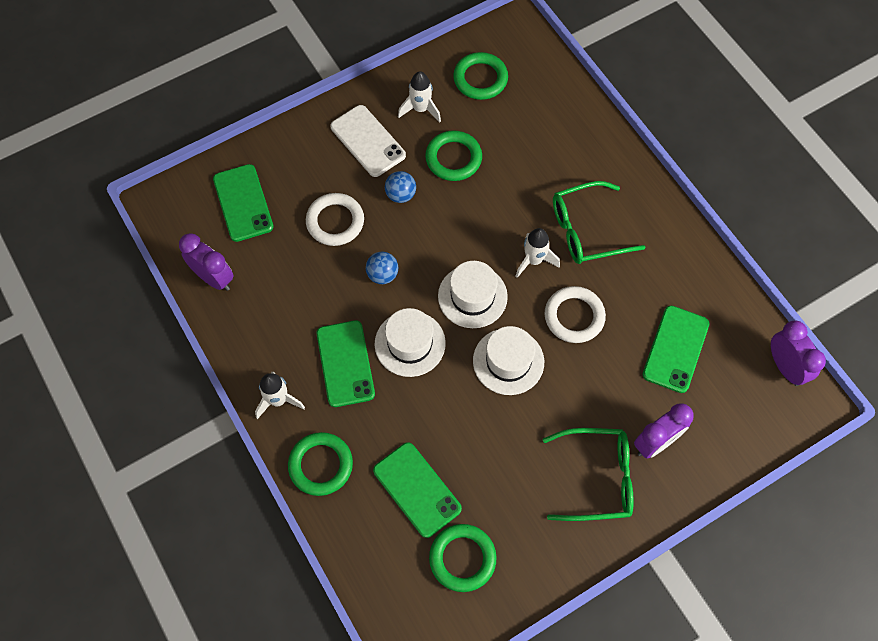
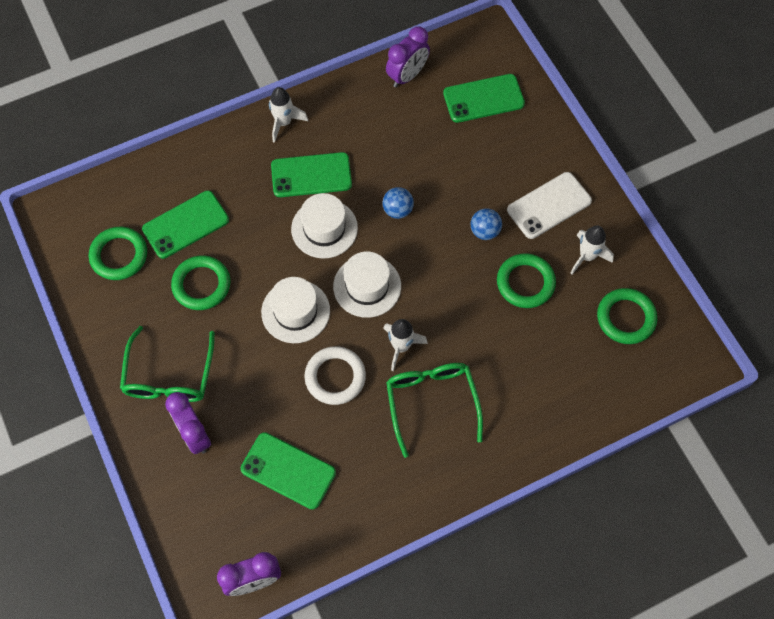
camera: 95 degrees right, 0 degrees up
(321, 465) = (220, 152): green ring -> green ring (201, 285)
(335, 221) = (458, 173): white ring -> none

